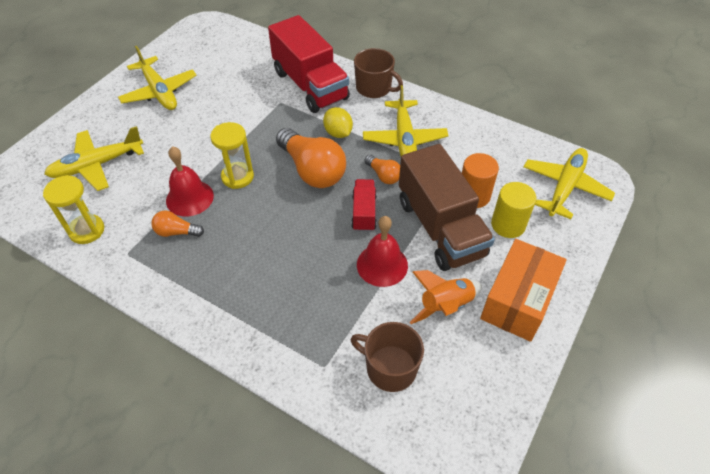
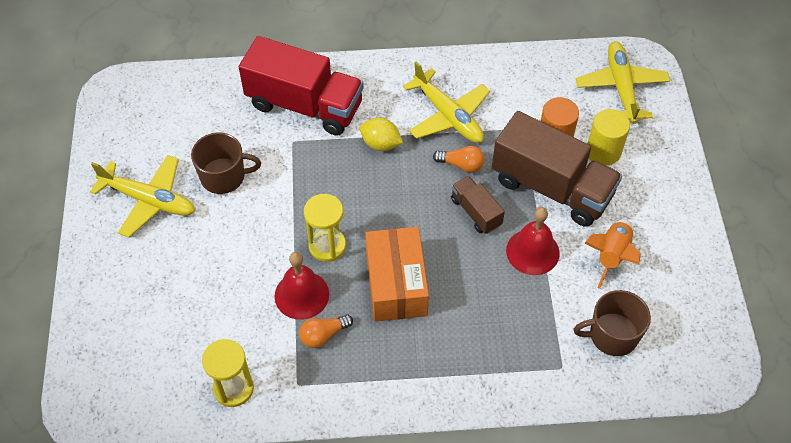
camera: 35 degrees left, 5 degrees up
(97, 165) = (170, 318): yellow plane -> none
(312, 170) = (392, 197): orange light bulb -> none
(364, 213) = (476, 212): red truck -> brown truck
(374, 88) = (371, 74): brown mug -> brown mug (224, 176)
(518, 300) = (661, 216): orange box -> orange box (396, 284)

